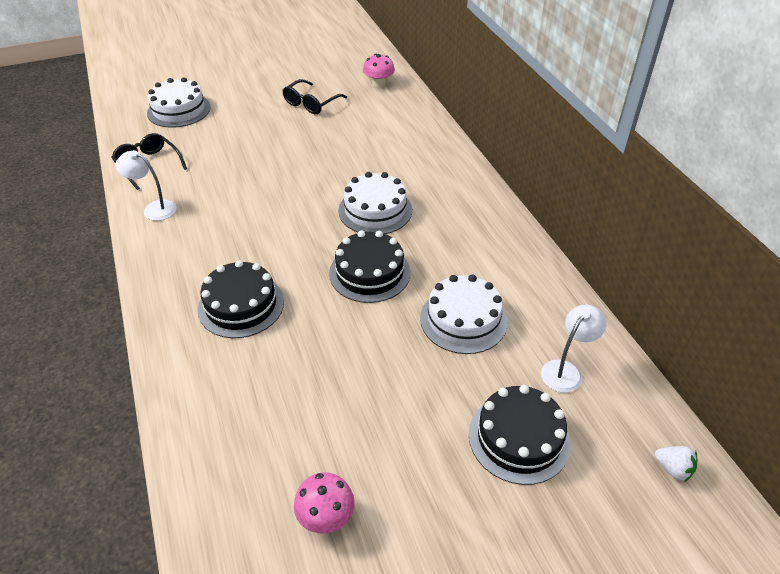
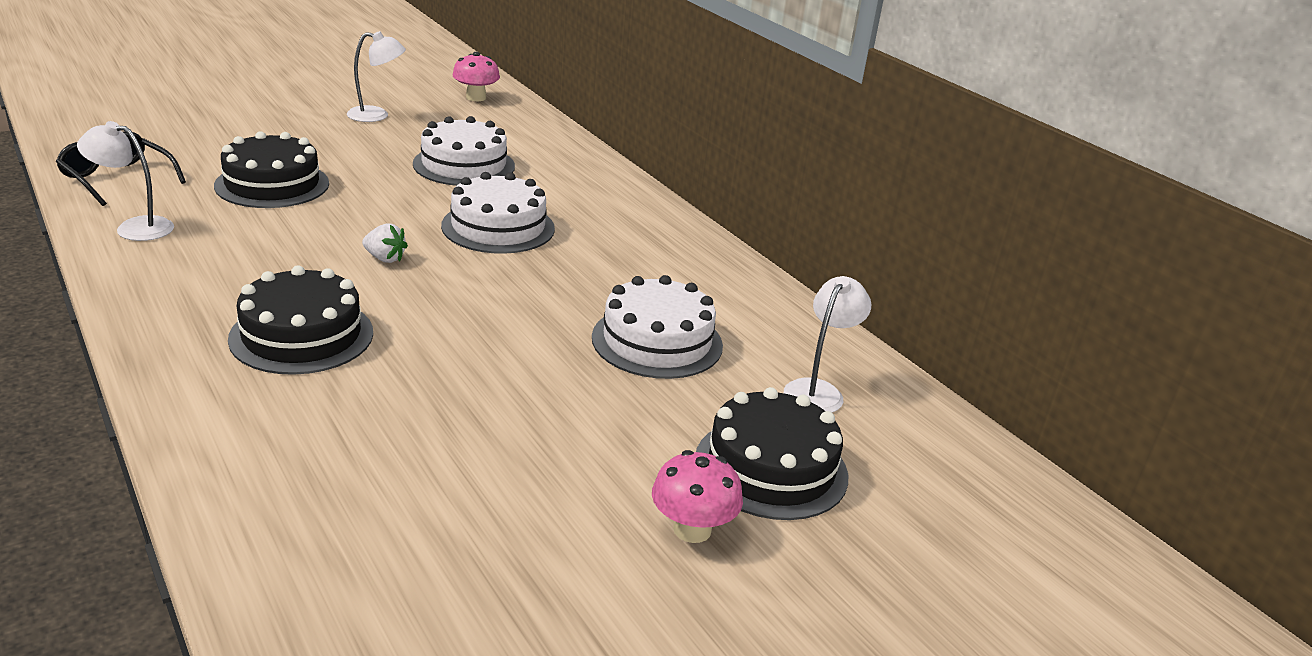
camera: 15 degrees left, 15 degrees down
(179, 110) = (162, 119): white cake -> white cake (464, 165)
(311, 103) = (377, 115): black glasses -> white lamp
(326, 517) = (491, 581): pink mushroom -> pink mushroom (692, 529)
(369, 272) = (504, 294): black cake -> black cake (272, 184)
(673, 469) = (994, 488): white strawberry -> white strawberry (385, 258)

